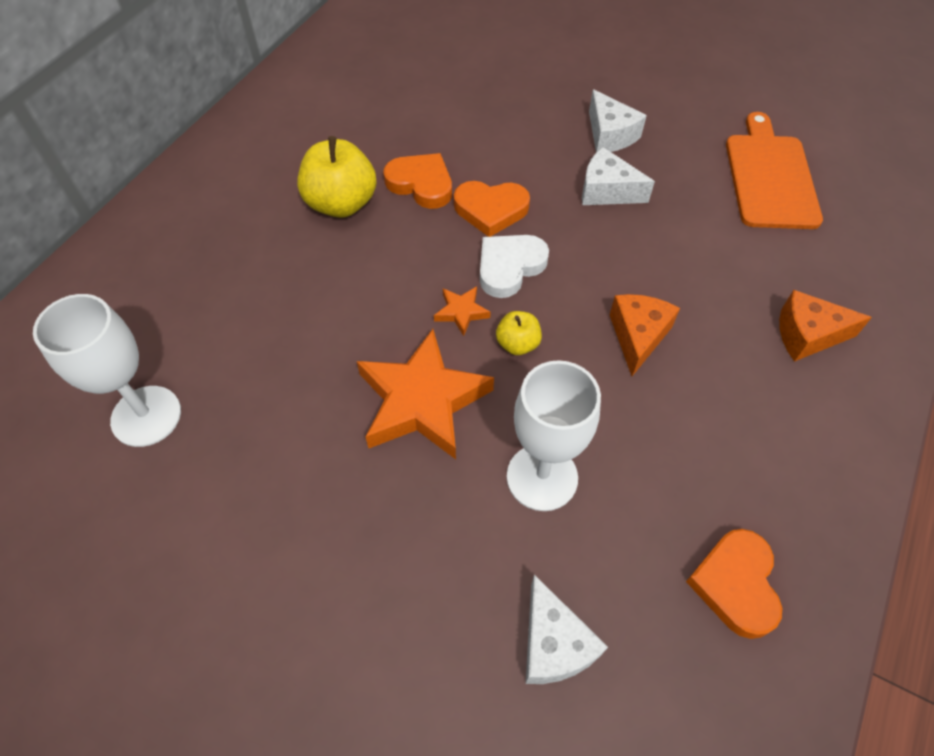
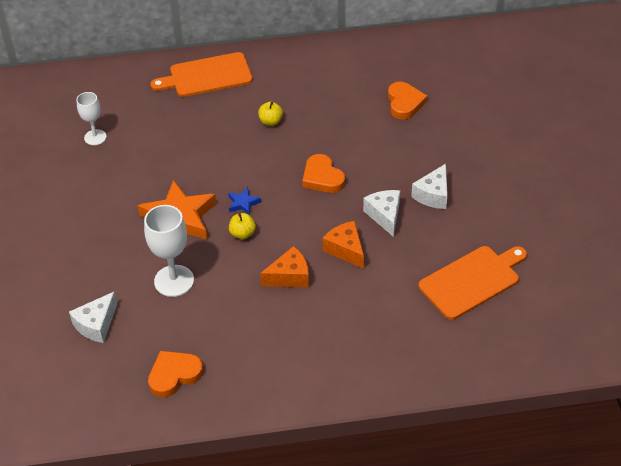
camera: 55 degrees right, 10 degrees down
(146, 416) = (95, 137): white goblet -> white goblet, size x0.62
(182, 219) = (207, 76): none -> orange cutting board
(341, 203) = (270, 121): yellow apple -> yellow apple, size x0.52
(421, 184) = (314, 142): orange heart -> orange heart (404, 103)
(461, 312) = (243, 203): orange star -> blue star
(509, 267) = (289, 205): white heart -> none
(807, 335) = (356, 345): orange cheese -> orange cheese (345, 249)

